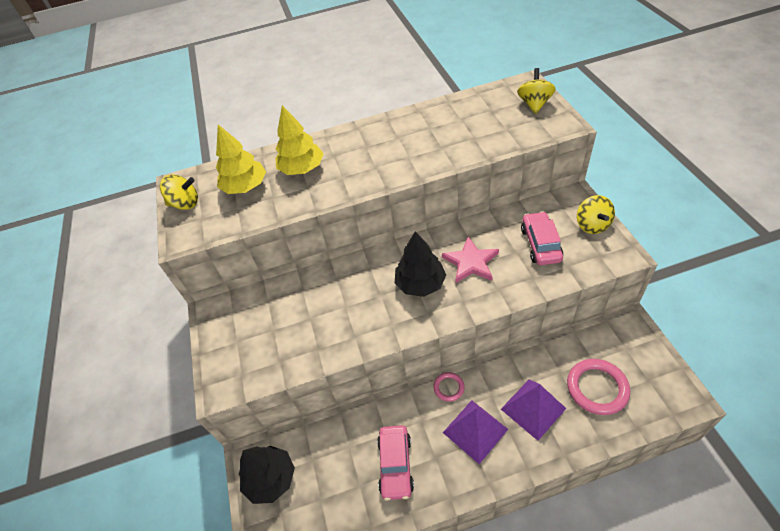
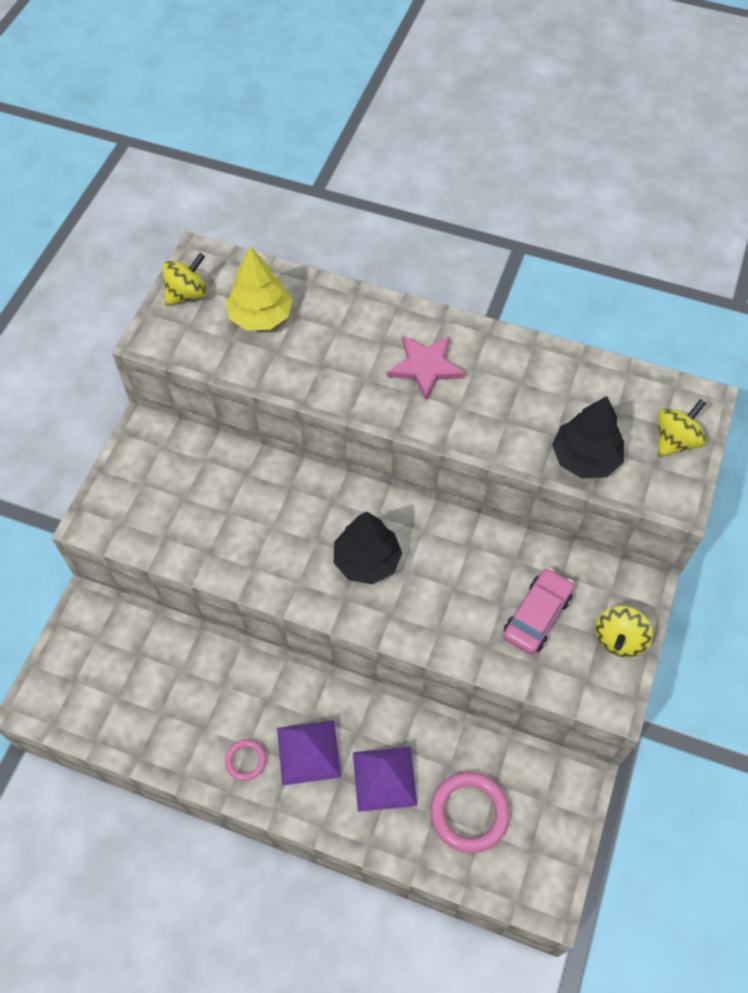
camera: 30 degrees right, 10 degrees up
(185, 204) = (187, 294): yellow spinning top -> yellow spinning top turned 75 degrees counterclockwise
(271, 479) = (90, 641): black tree -> black tree (585, 458)
(302, 169) = (335, 335): yellow tree -> none
(396, 465) = (207, 722): pink car -> none
(448, 387) = (323, 689): pink ring -> pink ring (246, 761)
(471, 262) = (441, 577): pink star -> pink star (425, 367)

